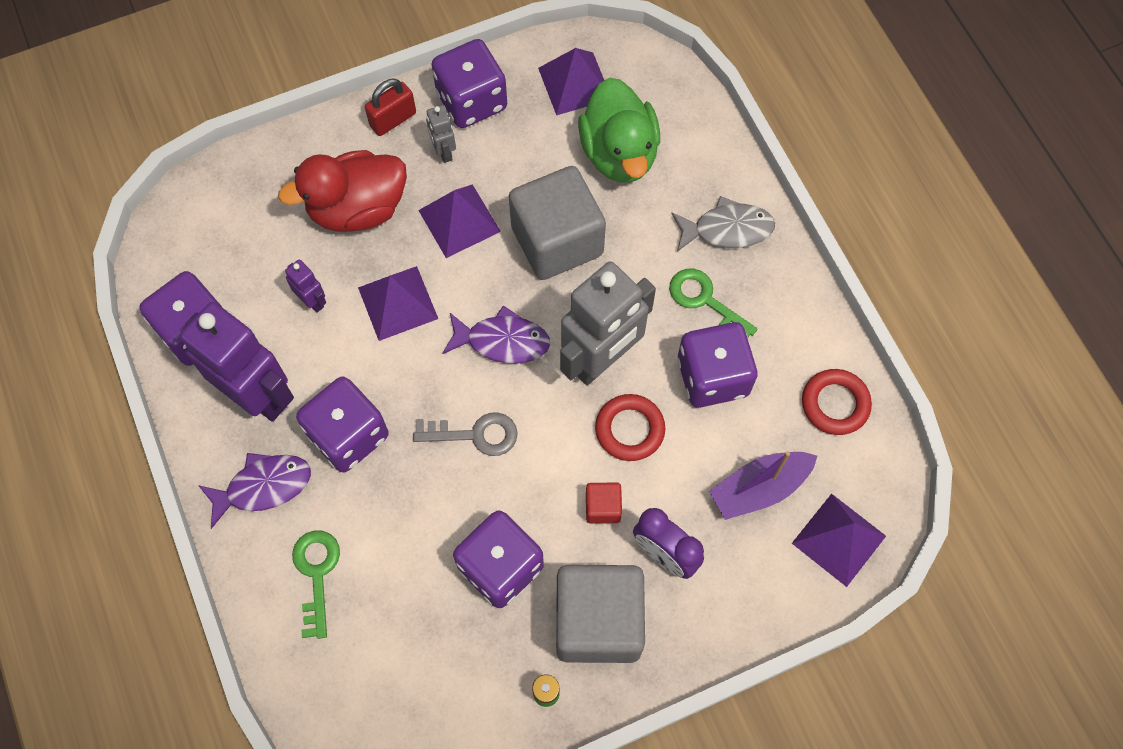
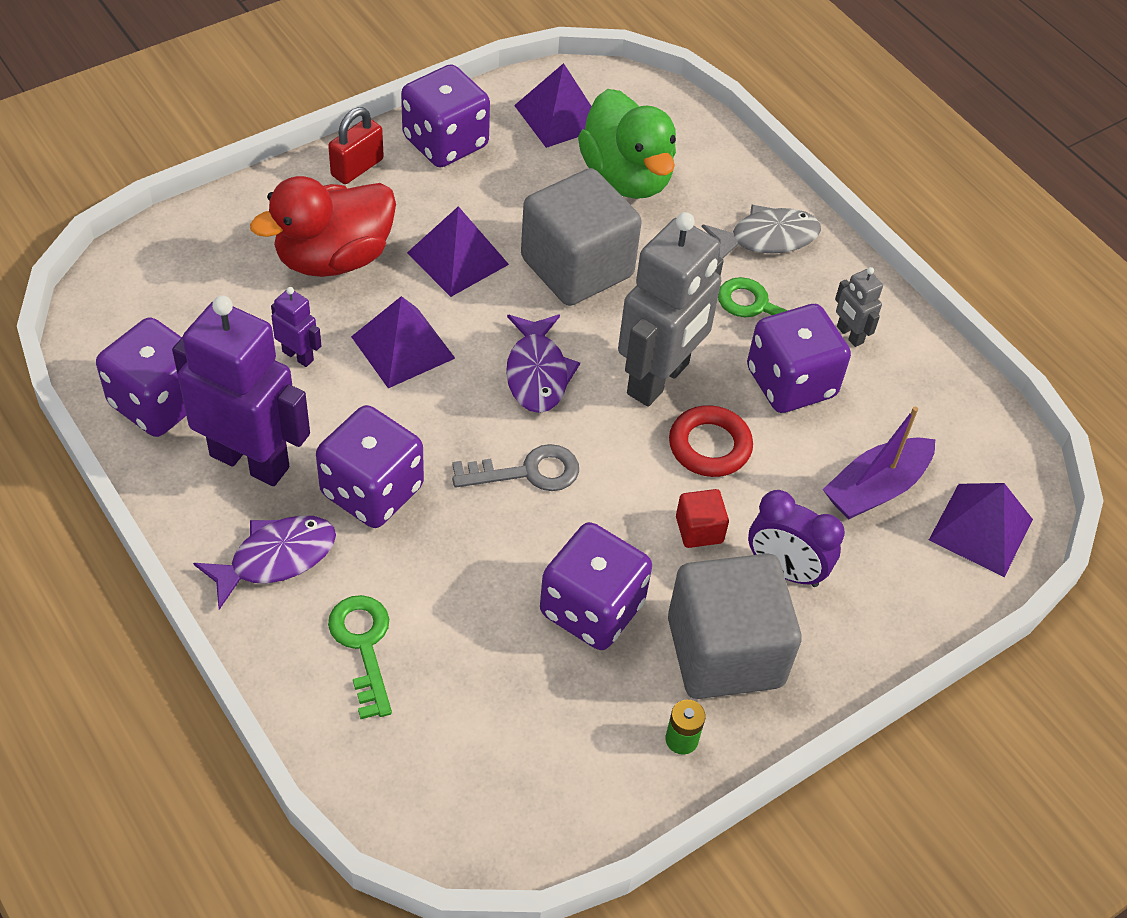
camera: 15 degrees left, 15 degrees down
(443, 151) = (424, 193): grey robot -> grey robot (849, 335)
(502, 341) = (537, 373): purple fish -> purple fish turned 90 degrees clockwise
(835, 404) = (936, 394): red ring -> none

